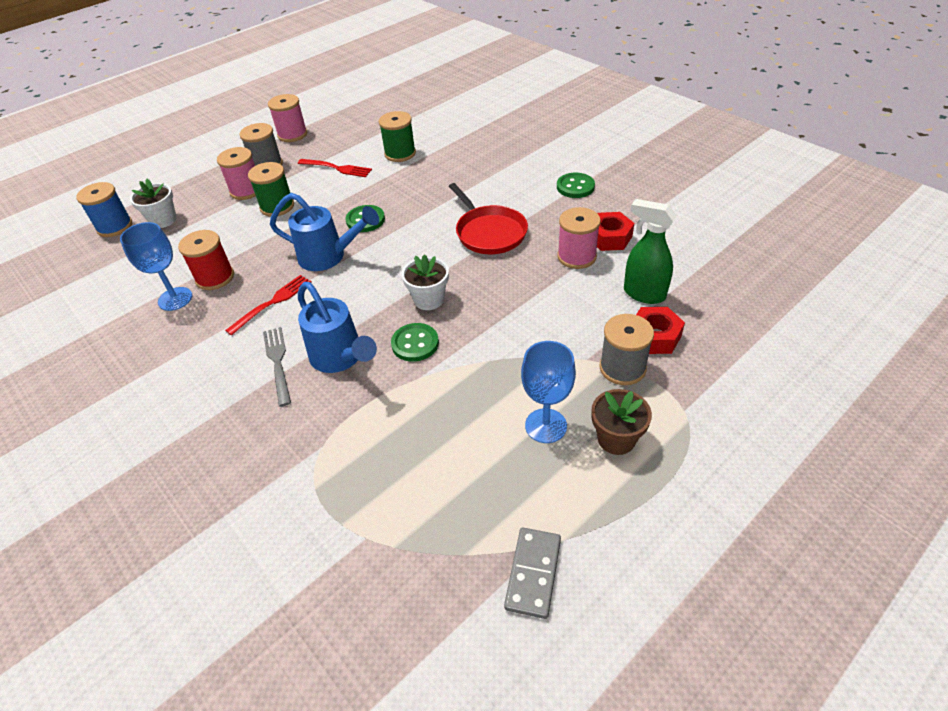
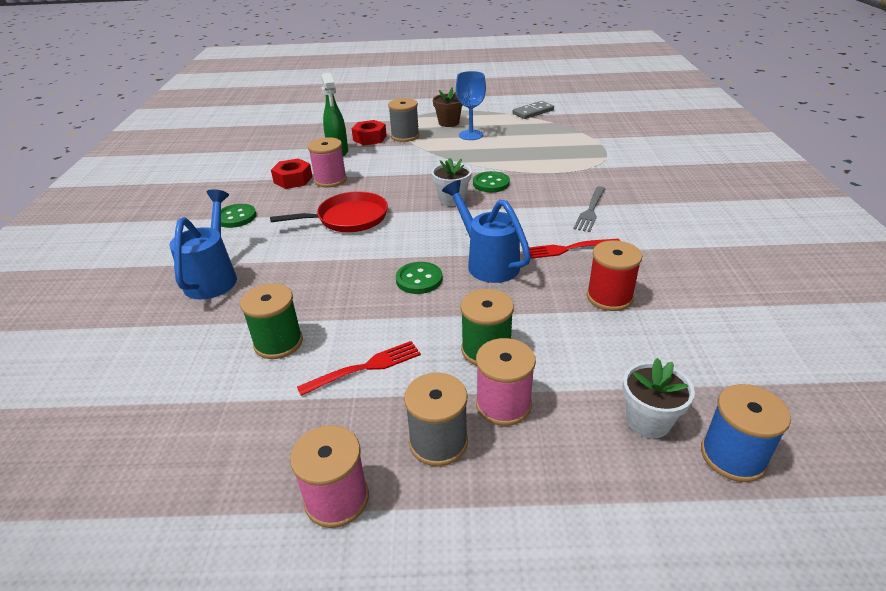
camera: 140 degrees left, 10 degrees down
(175, 299) = (660, 295): blue goblet -> none
(337, 168) = (365, 368): red fork -> red fork turned 90 degrees clockwise
(341, 358) = (545, 196): blue watering can -> blue watering can (213, 277)
(489, 232) = (349, 218): red pan -> red pan turned 60 degrees clockwise

